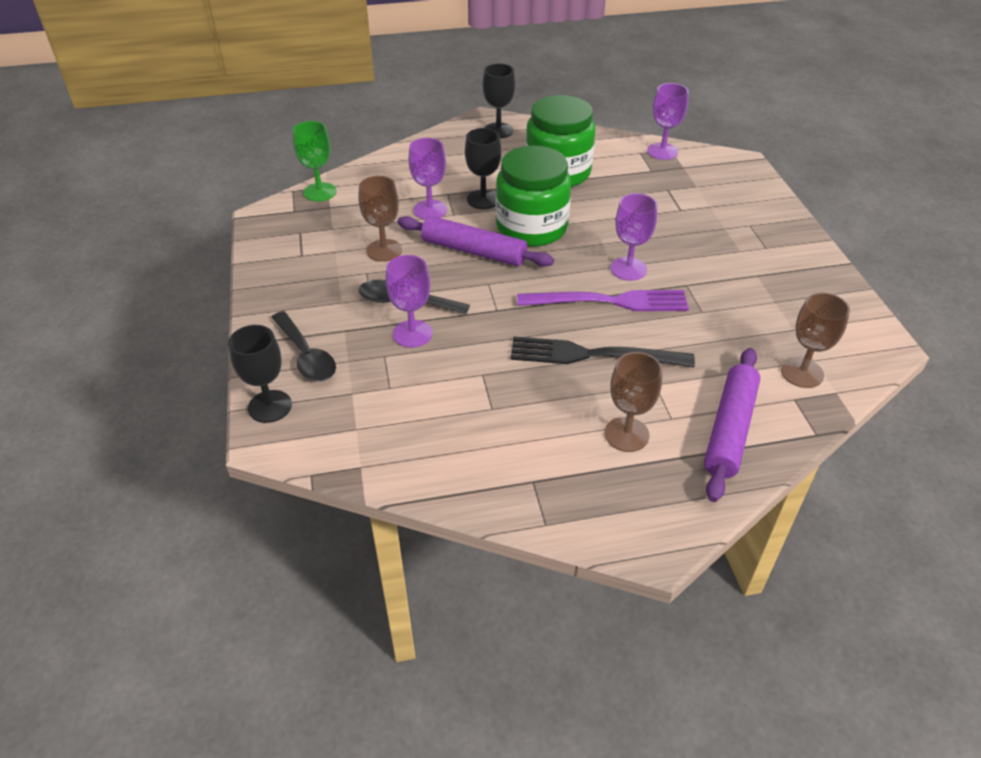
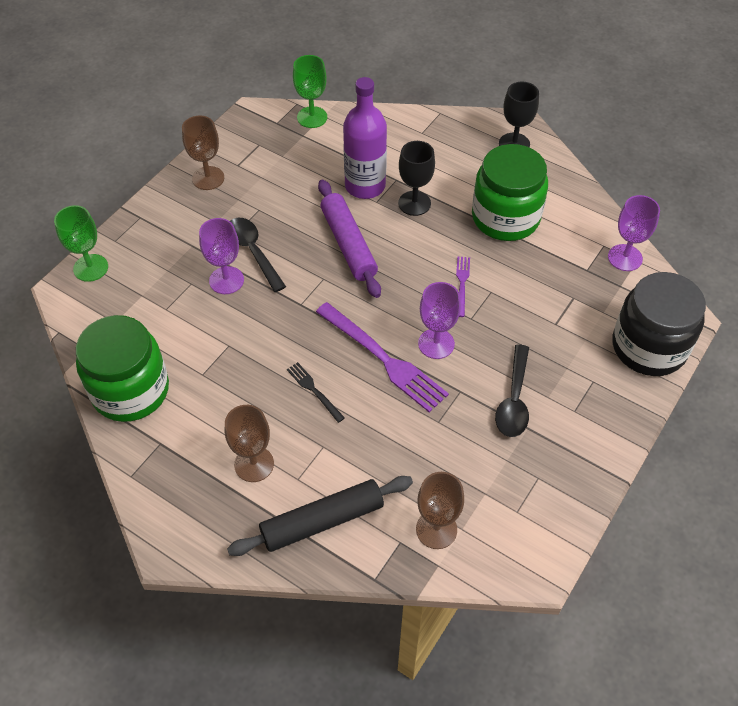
camera: 45 degrees right, 10 degrees up
(270, 406) = (90, 268): black goblet -> green goblet
(306, 355) = (150, 247): black spoon -> black spoon (514, 400)
(384, 250) = (291, 199): brown goblet -> brown goblet (208, 178)
(430, 210) = (365, 186): purple goblet -> purple bottle
(531, 228) = (415, 254): green jar -> green jar (130, 390)
(589, 225) = (462, 284): none -> purple fork
(593, 355) = (314, 390): black fork -> black fork, size x0.49
(729, 429) = (322, 521): purple rolling pin -> black rolling pin
(749, 187) = (649, 347): none -> black jar

